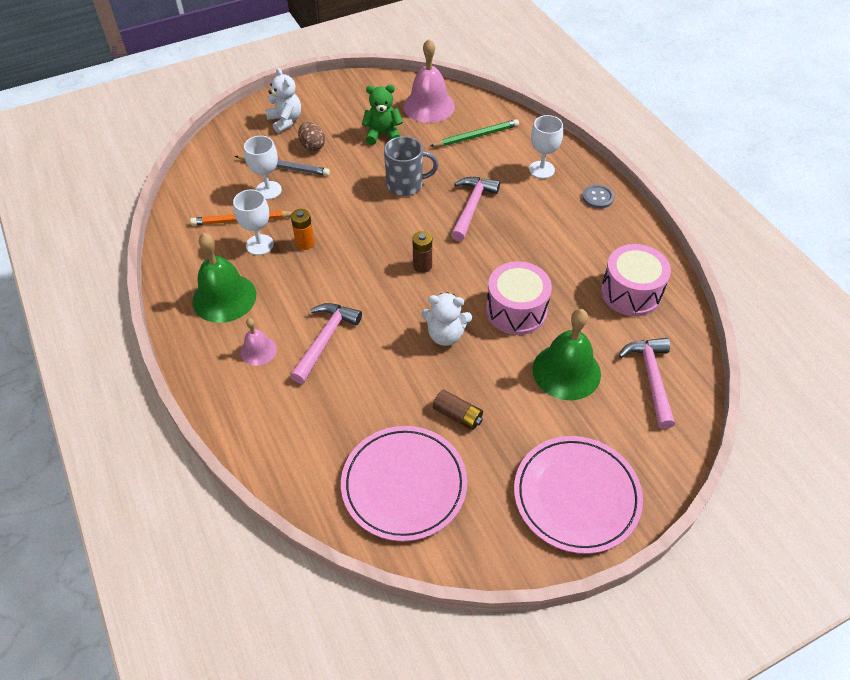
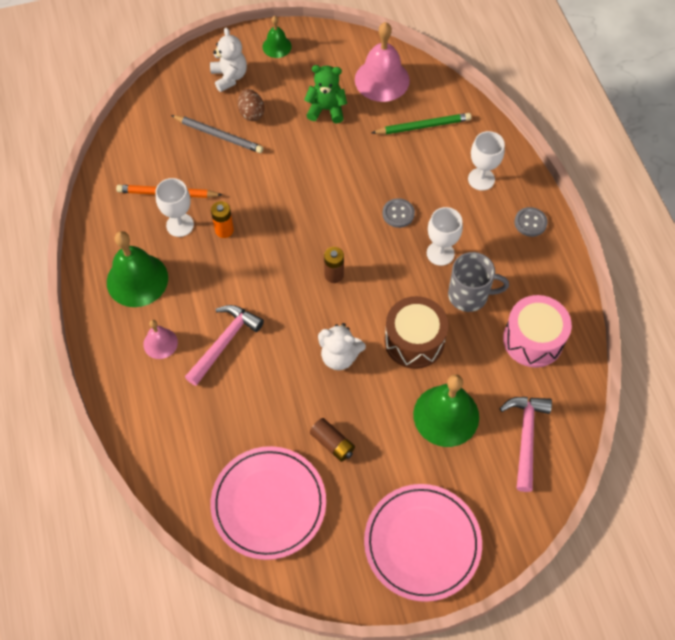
camera: 10 degrees right, 10 degrees up
(268, 190) = (198, 161): white goblet -> white goblet (440, 253)
(325, 93) = (277, 46): none -> green bell
(406, 184) = (337, 176): grey mug -> grey mug (469, 295)
(471, 207) = (398, 214): pink hammer -> grey button
(516, 310) = (414, 341): pink drum -> brown drum

